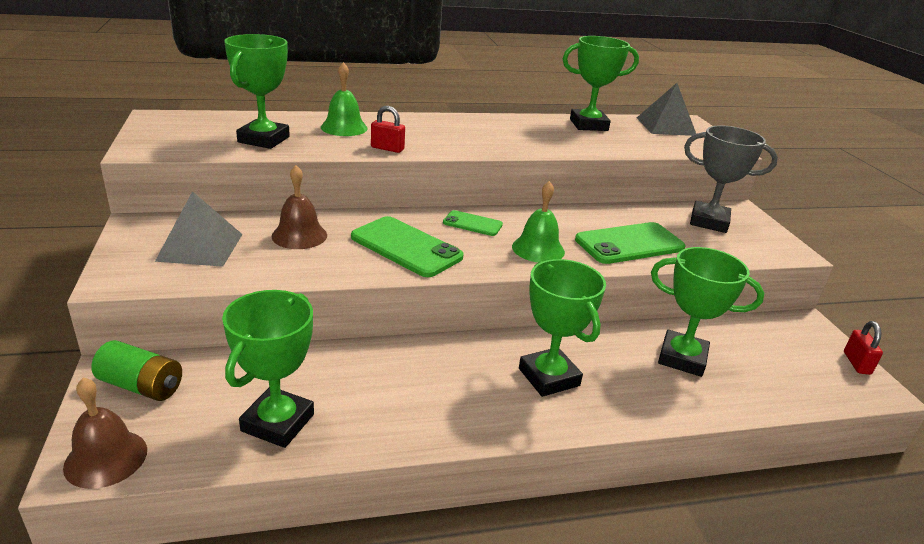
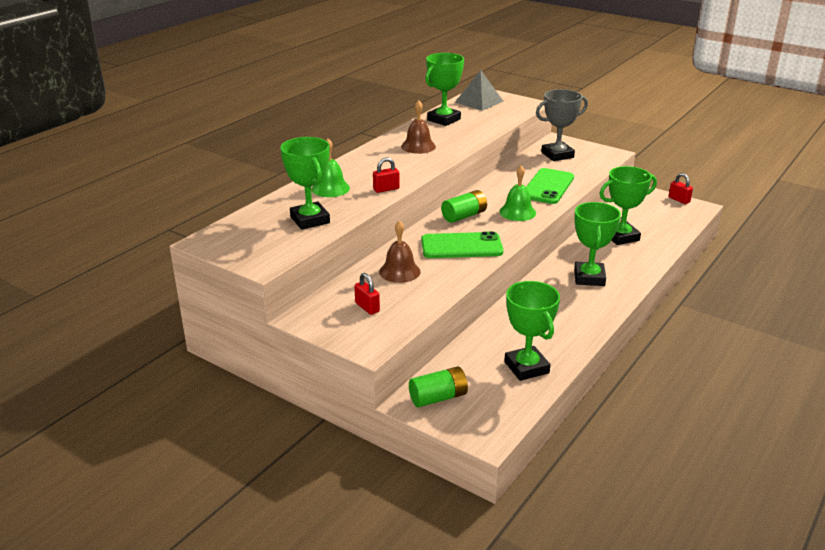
camera: 40 degrees left, 0 degrees up
(106, 458) = (491, 428): brown bell -> brown bell (418, 146)
(200, 247) = (367, 307): grey pyramid -> red padlock
(472, 224) = (464, 216): green phone -> green battery
(549, 377) = (589, 278): green trophy -> green trophy turned 75 degrees clockwise

